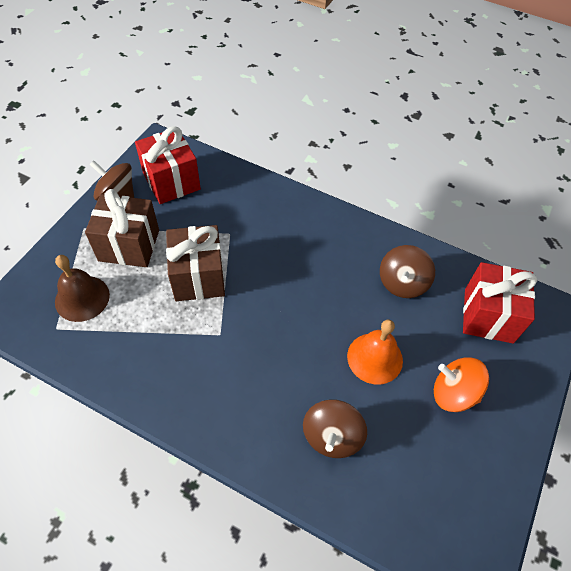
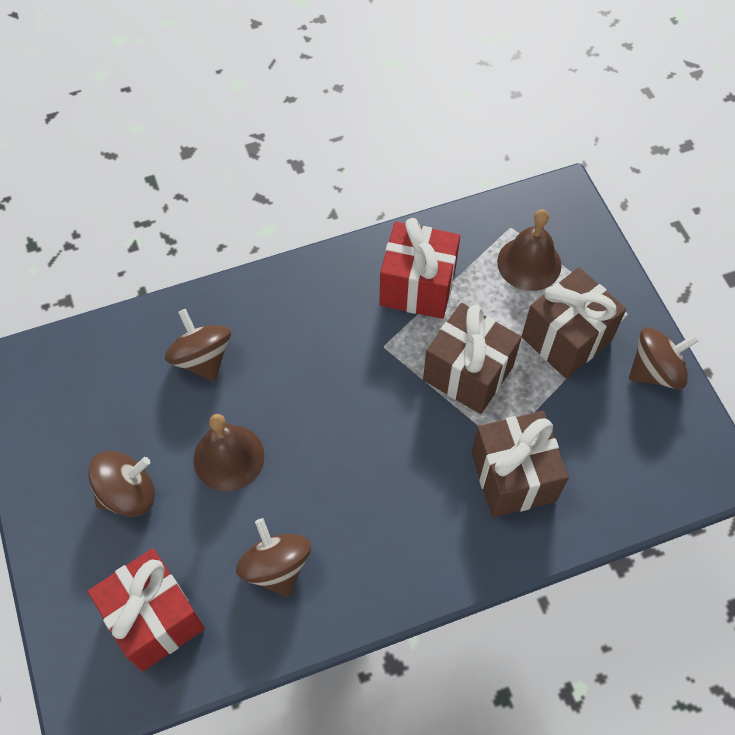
camera: 135 degrees right, 5 degrees up
(171, 181) = (636, 440): red gift -> red gift (417, 287)
(244, 217) = (513, 477): none -> brown gift
(375, 358) = (229, 457): orange bell -> brown bell
(453, 393) = (128, 494): orange spinning top -> brown spinning top

